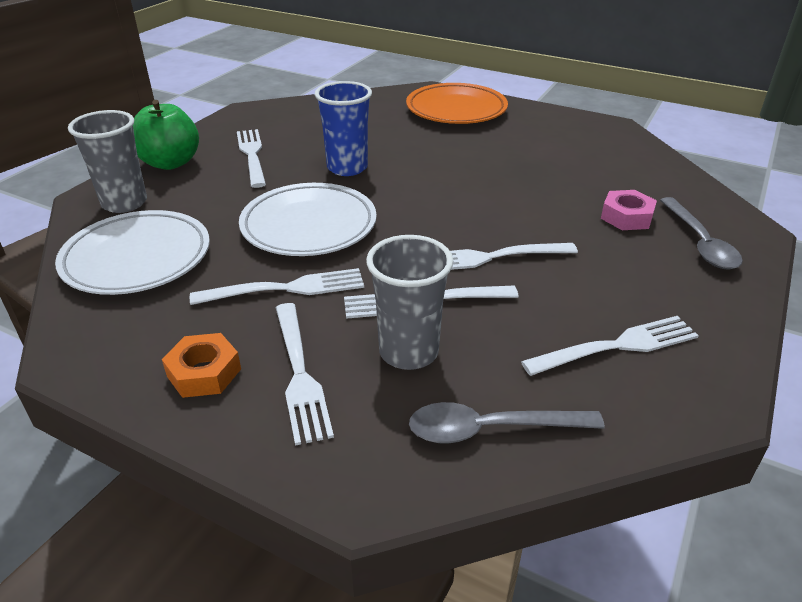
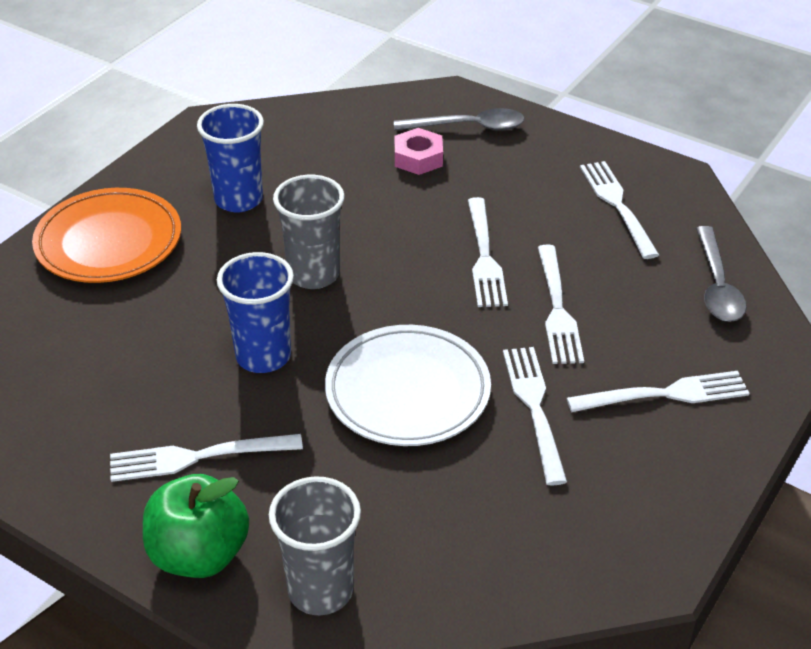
camera: 85 degrees left, 5 degrees up
(137, 258) = (467, 549): white plate -> none
(204, 372) = (668, 462): orange nut -> none
(408, 352) = (631, 323): grey cup -> grey cup (313, 274)
(523, 145) = (238, 199): none -> blue cup

